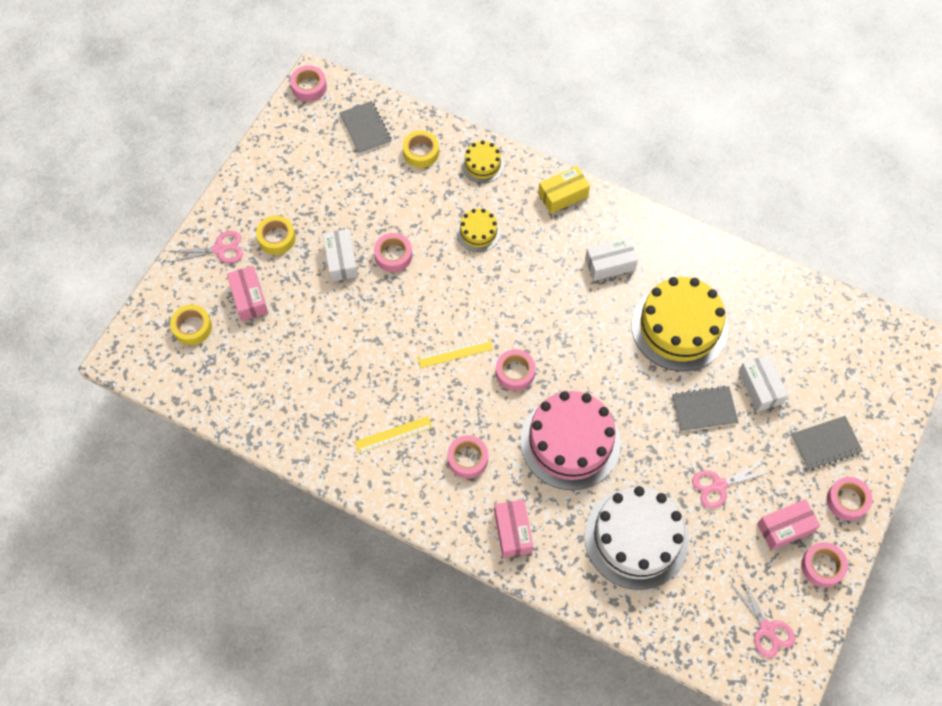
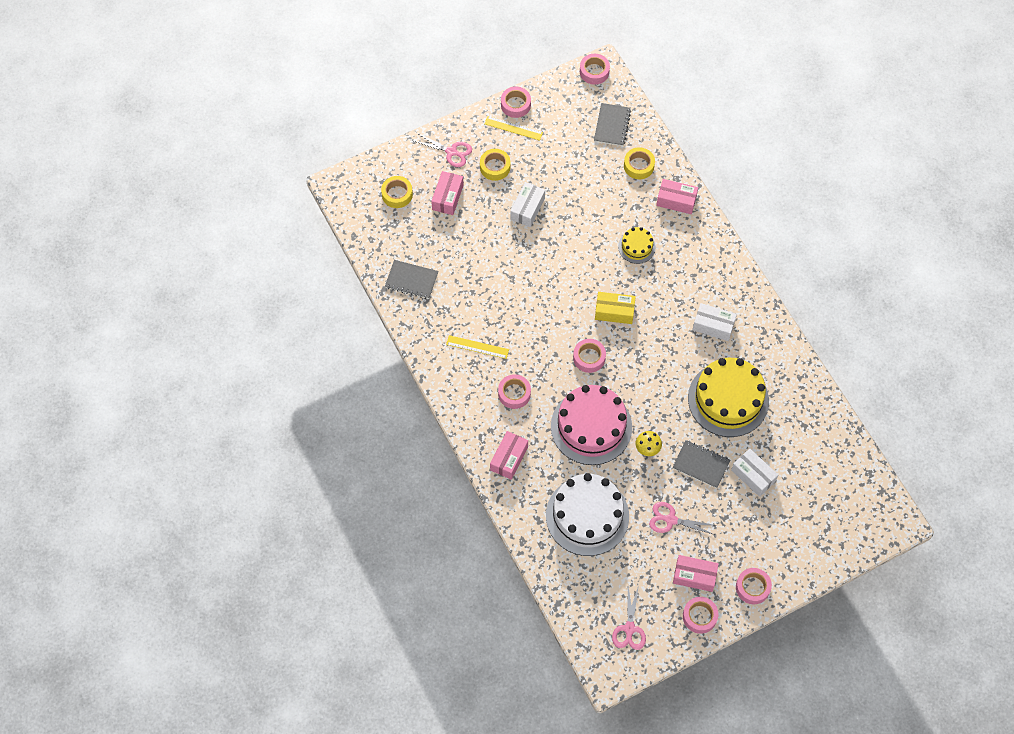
camera: 35 degrees right, 0 degrees up
(393, 255) = (565, 227): pink tape -> pink tape (515, 105)
(455, 353) = (558, 319): yellow ruler -> yellow ruler (513, 128)
(482, 164) = (676, 201): yellow cake -> pink box
(563, 195) = (717, 257): yellow box -> yellow box (614, 311)
(642, 428) = (647, 449): none -> yellow mushroom
(760, 387) = (753, 475): white box -> white box turned 60 degrees counterclockwise
(825, 444) = (769, 542): grey notebook -> grey notebook (411, 280)

